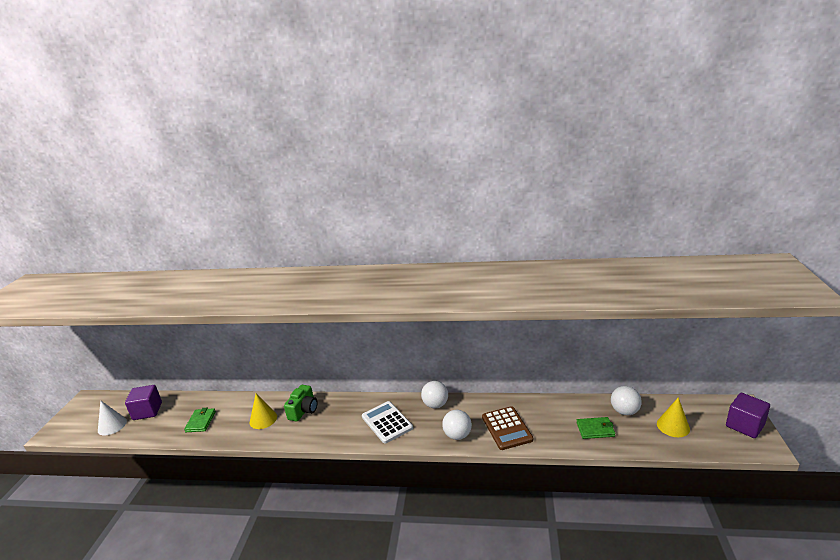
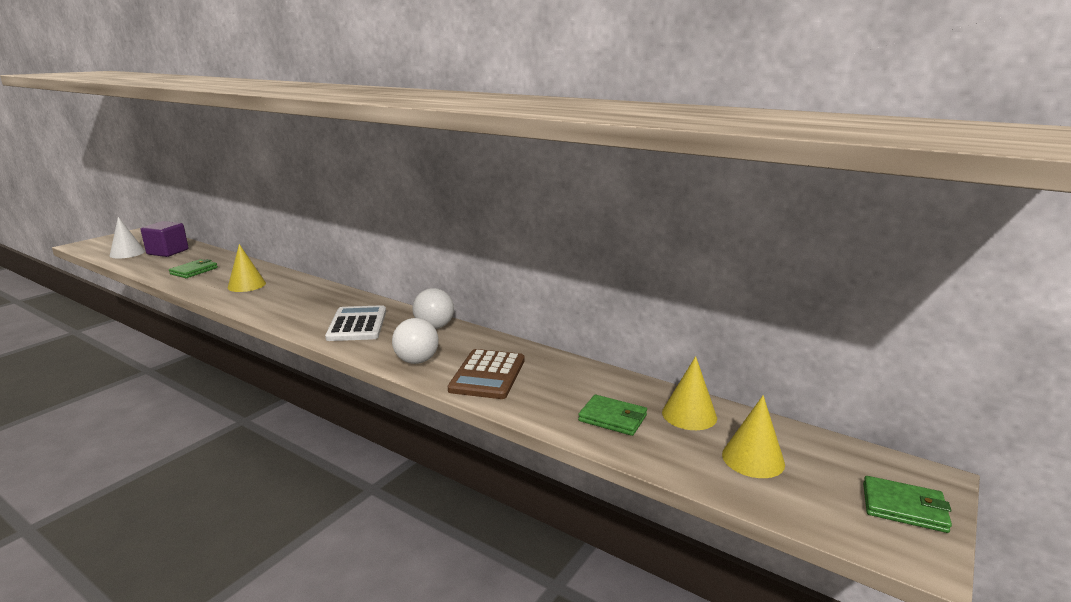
camera: 25 degrees right, 5 degrees down
(303, 410) = (292, 290): green camera -> none
(624, 411) = (689, 415): white ball -> yellow cone
(744, 425) = (904, 507): purple cube -> green wallet

